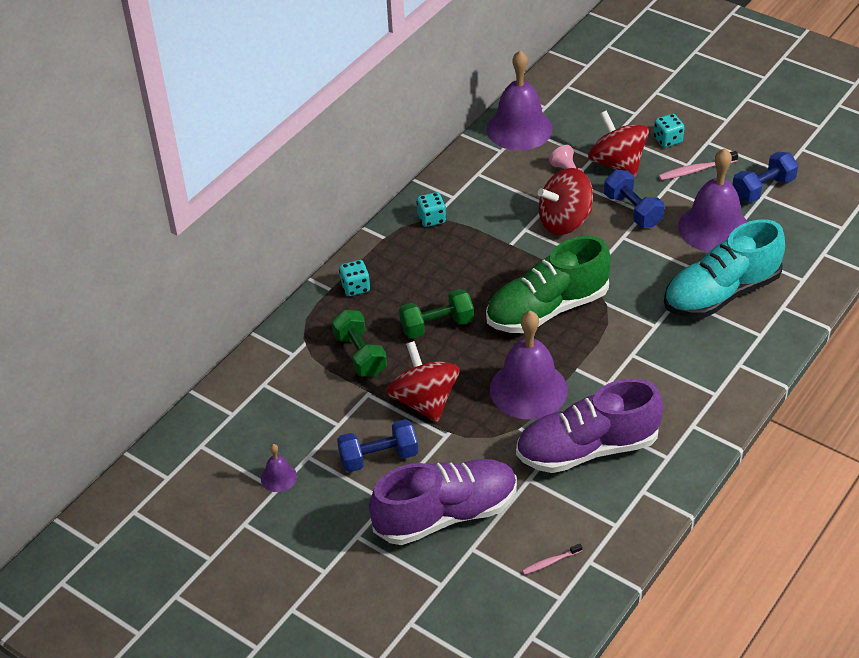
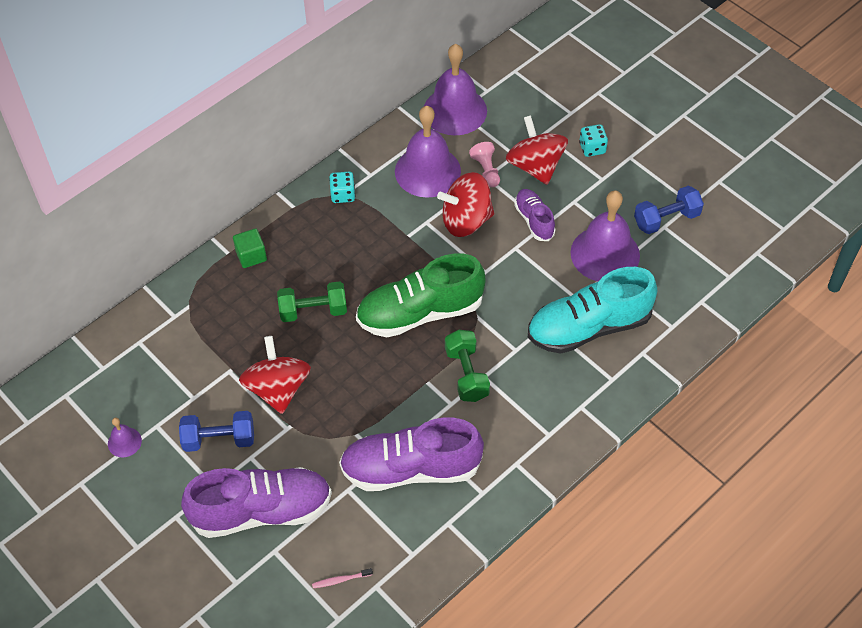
camera: 10 degrees right, 10 degrees up
(355, 287) = (251, 256): turquoise dice -> green cube
(360, 355) = (234, 328): green dumbbell -> green dumbbell (466, 374)
(528, 389) = (376, 395): purple bell -> purple bell (427, 171)
(632, 210) = (534, 220): blue dumbbell -> purple shoe
(695, 170) = (608, 187): pink toothbrush -> none

